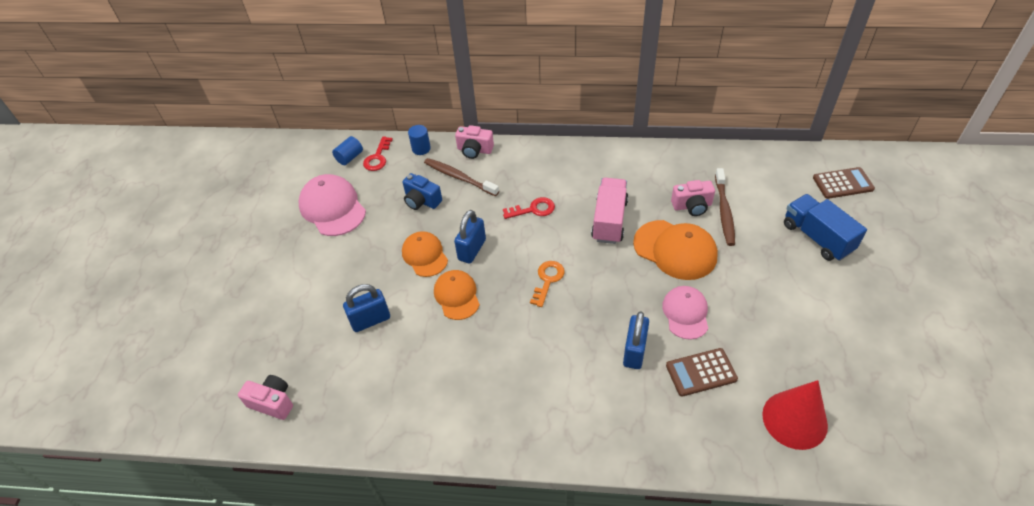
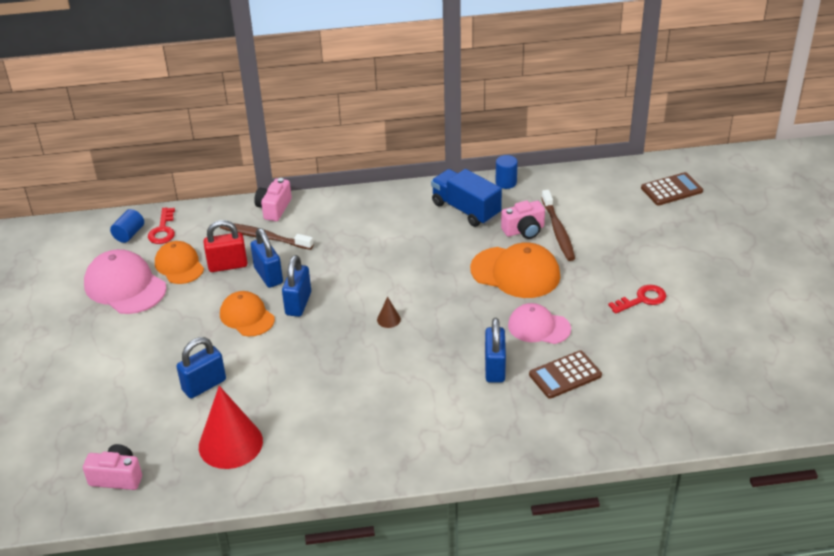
camera: 15 degrees left, 10 degrees down
(421, 149) = (211, 215): blue cylinder -> blue cylinder (506, 182)
(421, 201) = (227, 265): blue camera -> red padlock
(453, 216) = (268, 275): none -> blue padlock
(457, 296) = (294, 348): orange cap -> orange cap (179, 265)
(474, 150) = (274, 208): pink camera -> pink camera turned 105 degrees clockwise
(533, 209) = (355, 256): red key -> red key (642, 299)
(547, 280) = (388, 319): orange key -> brown cone
(609, 220) = (440, 255): pink truck -> none
(685, 313) = (538, 327): pink cap -> pink cap turned 60 degrees counterclockwise
(794, 419) = (662, 399): red cone -> red cone (230, 443)
(817, 237) = (655, 241): blue truck -> blue truck (466, 209)

